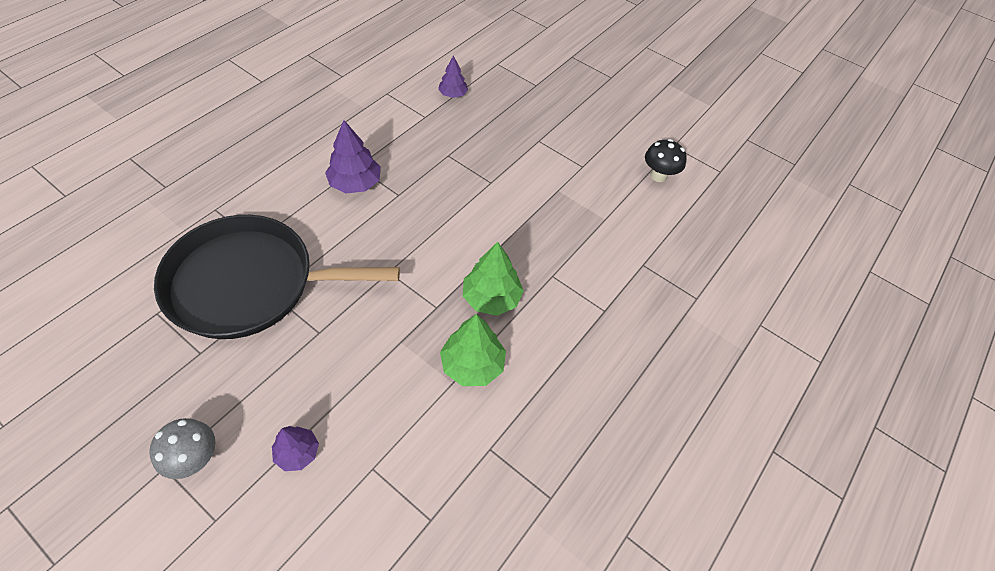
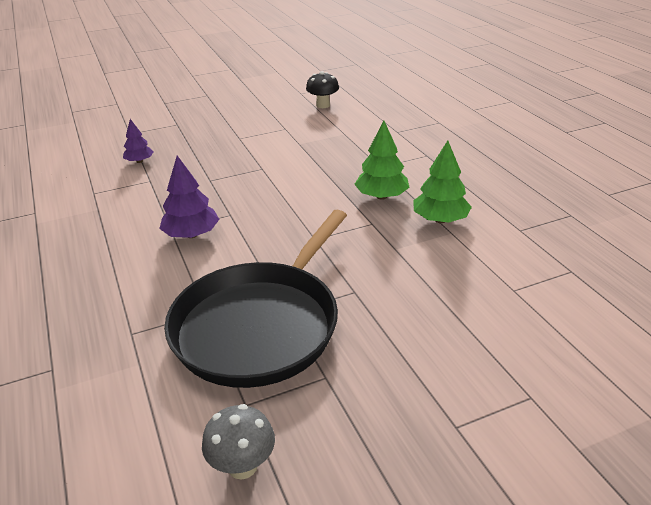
camera: 55 degrees left, 20 degrees down
(195, 459) = (456, 401): grey mushroom -> grey mushroom (242, 466)
(297, 453) = (480, 330): purple tree -> none

